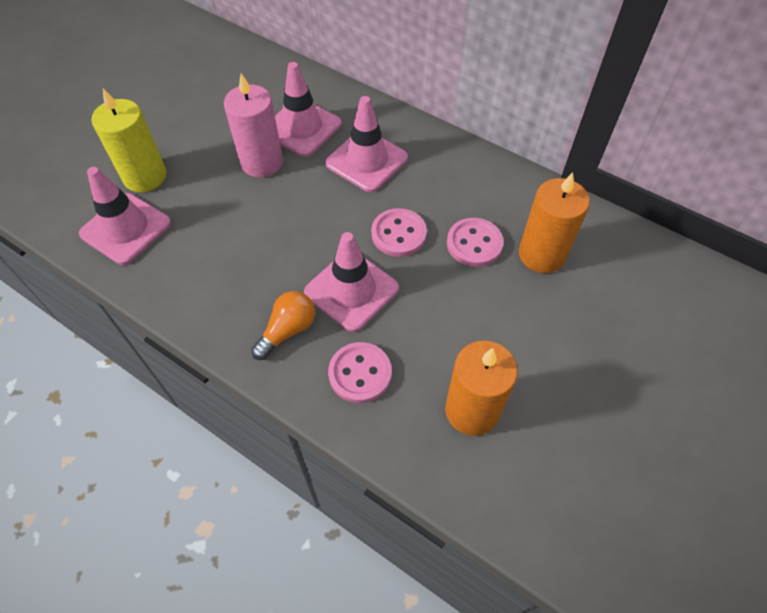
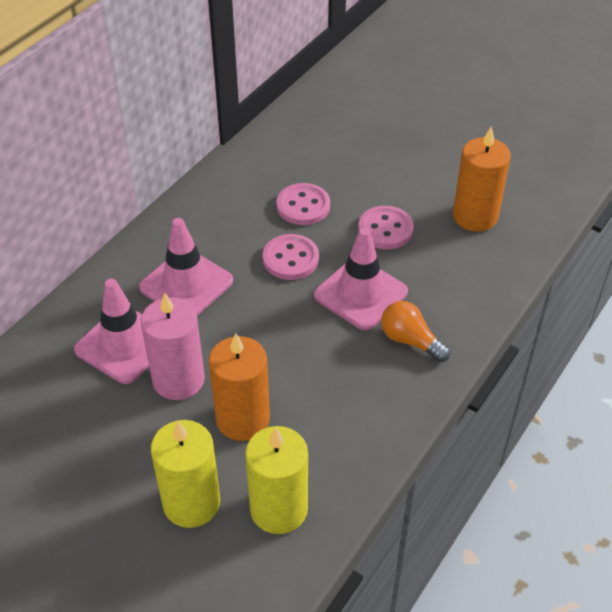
camera: 90 degrees left, 10 degrees down
(126, 229) = (279, 509): pink traffic cone -> yellow candle
(360, 373) = (450, 286): pink button -> pink button (385, 229)
(541, 254) = (315, 164): orange candle -> orange candle (242, 419)

